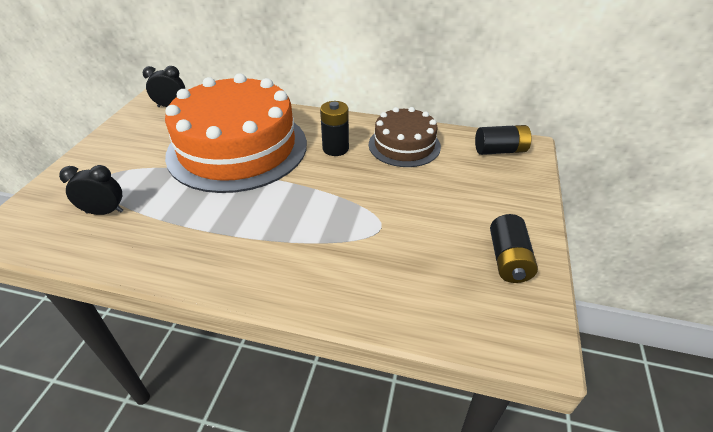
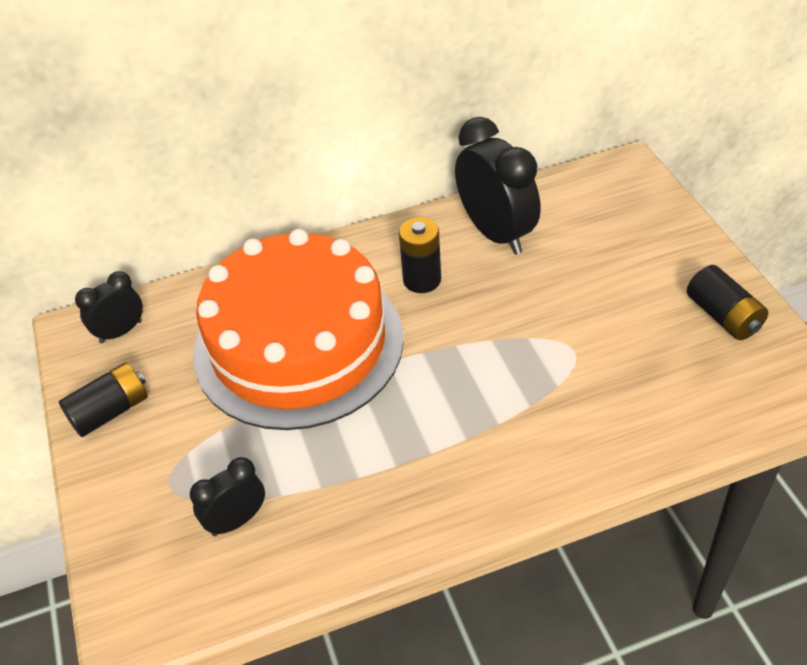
camera: 30 degrees left, 5 degrees up
(404, 145) = (496, 233): brown cake -> black clock
(500, 150) = (605, 187): black battery -> black battery (110, 411)

